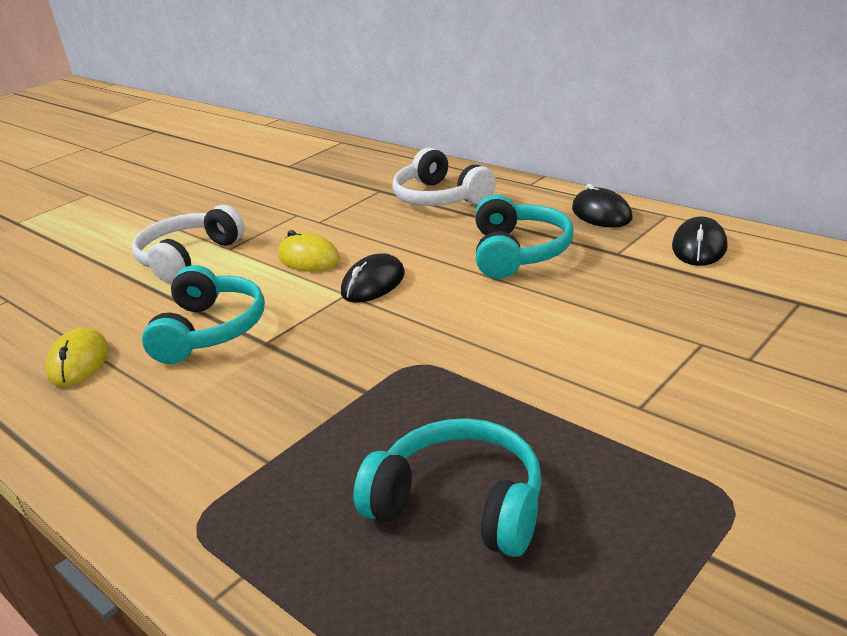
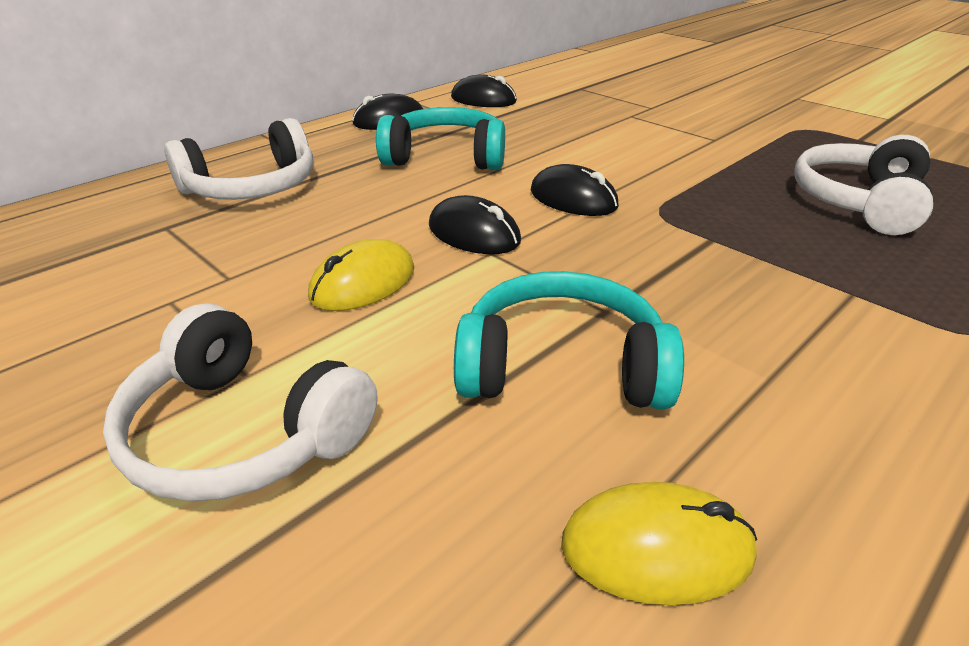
camera: 90 degrees left, 5 degrees up
(440, 319) = (573, 199): none -> black mouse
(459, 504) = (859, 202): turquoise headphones -> white headphones

